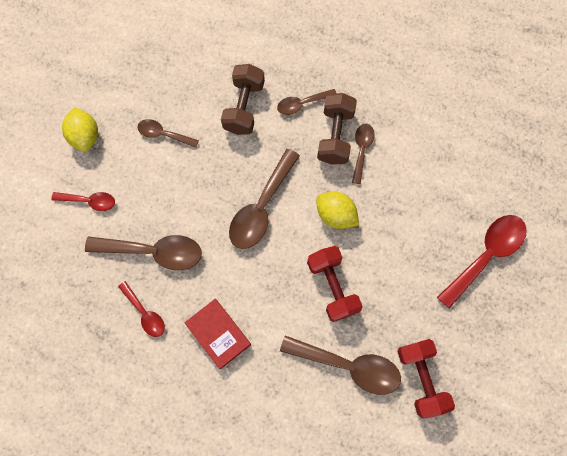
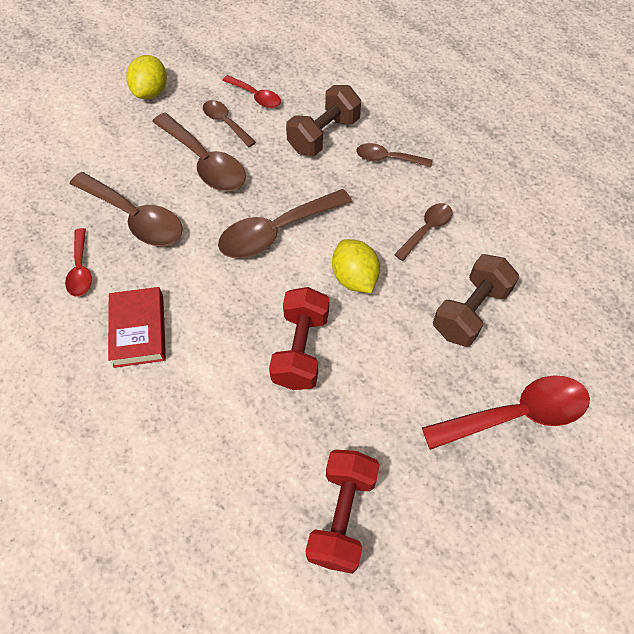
camera: 30 degrees right, 15 degrees down
(89, 201) = (110, 145): red spoon -> red spoon (256, 97)
(335, 135) = (405, 203): brown dumbbell -> brown dumbbell (470, 312)
(348, 365) = (260, 448): brown spoon -> brown spoon (205, 162)

